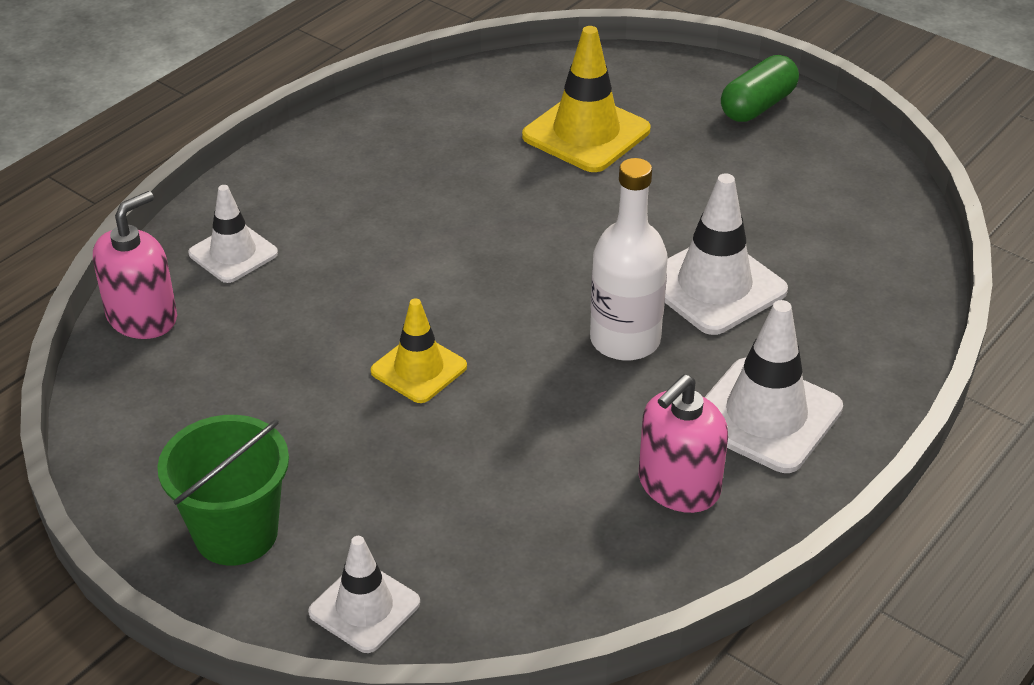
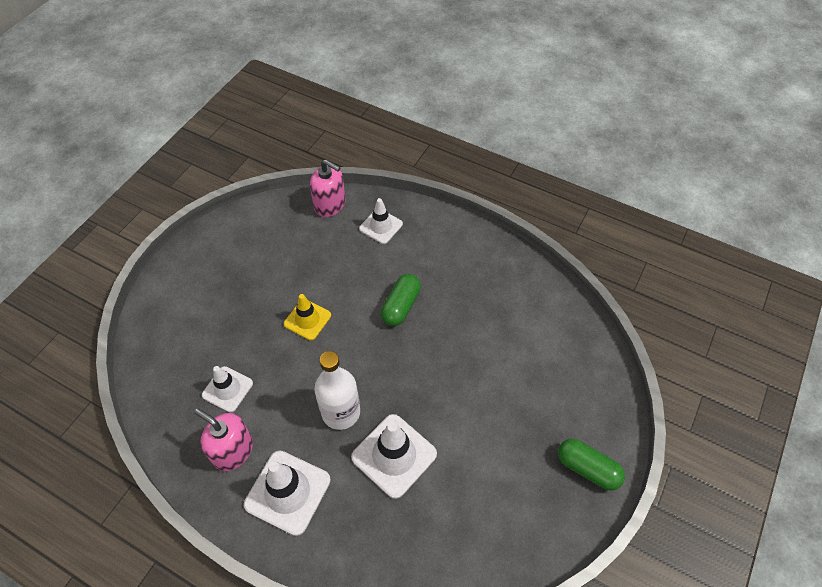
camera: 80 degrees right, 15 degrees up
(236, 533) = (199, 272): green bucket -> none
(364, 607) = (156, 327): white traffic cone -> white traffic cone (227, 389)
(427, 248) = (401, 306): none -> green capsule
(586, 133) = (525, 368): yellow traffic cone -> none

